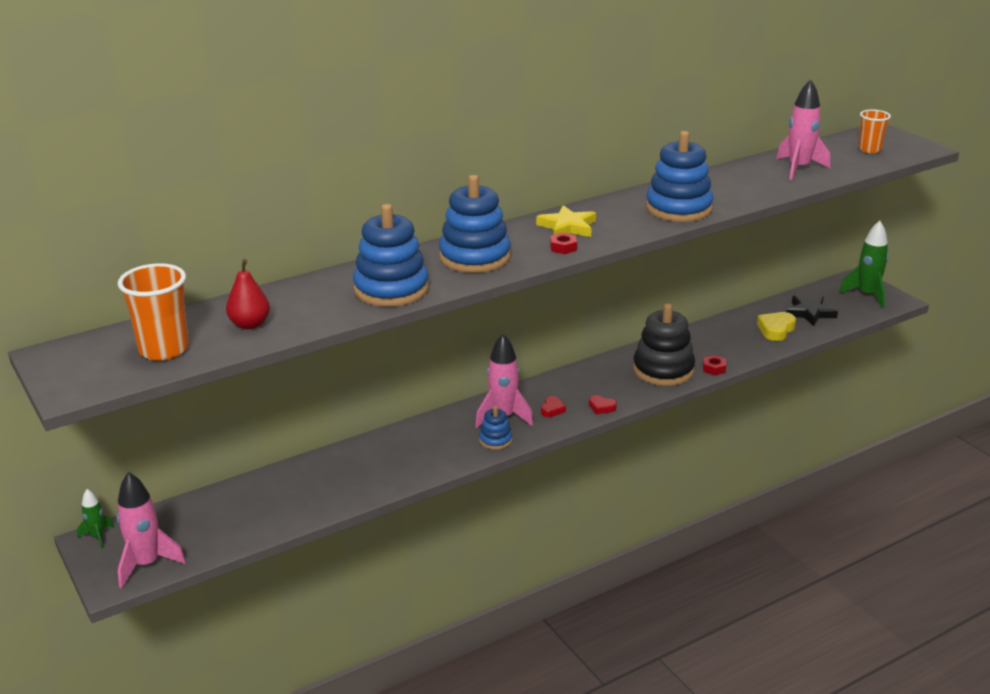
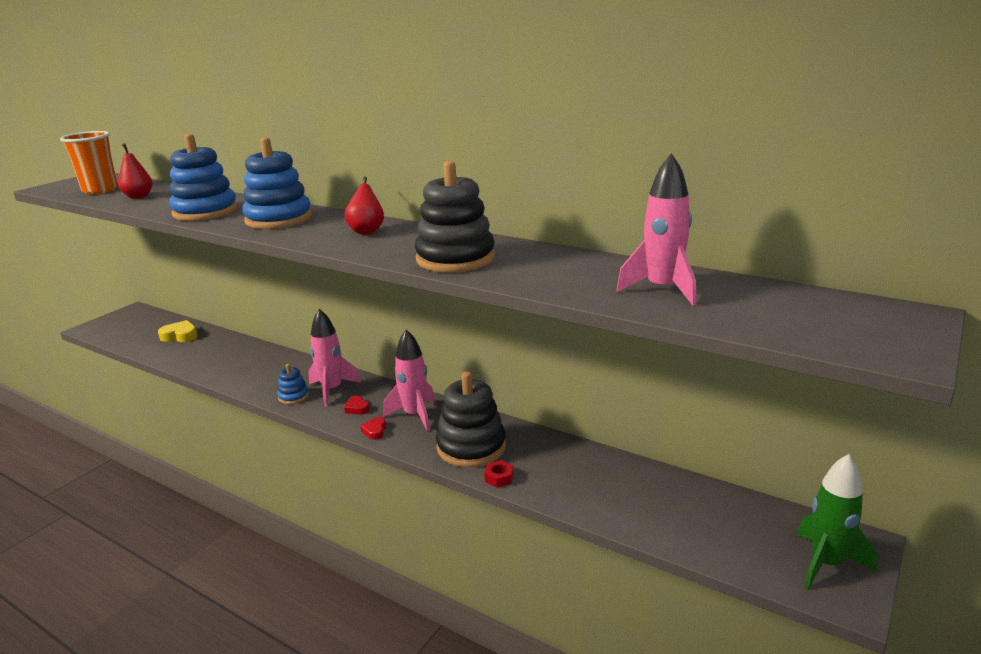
camera: 65 degrees right, 5 degrees down
(97, 537) = (137, 310): green rocket -> none
(147, 564) = (108, 330): pink rocket -> pink rocket (415, 415)
(552, 409) = (357, 408): red heart -> red heart turned 60 degrees clockwise
(563, 248) = (317, 238): red nut -> none
(567, 227) = (367, 231): yellow star -> red pear
(678, 208) = (455, 258): blue stacking toy -> black stacking toy
(776, 330) = (633, 502): yellow heart -> yellow heart (180, 336)
(810, 313) = (707, 520): black star -> none
(869, 149) = (816, 318): orange cup -> none

